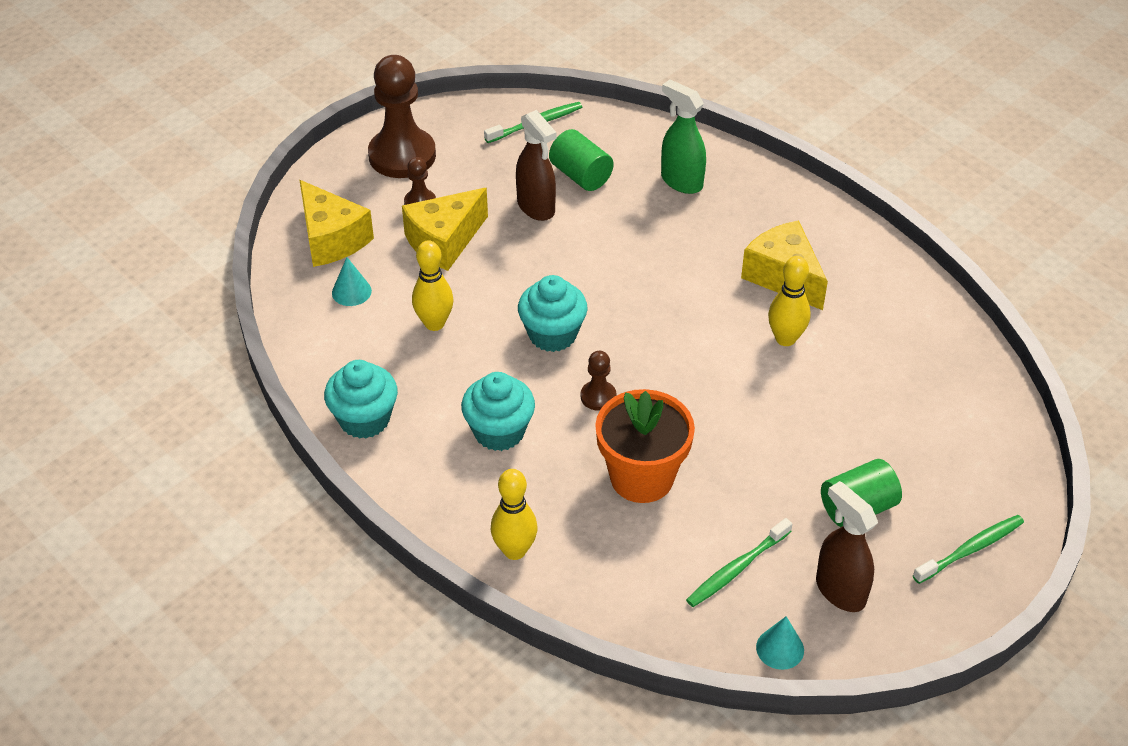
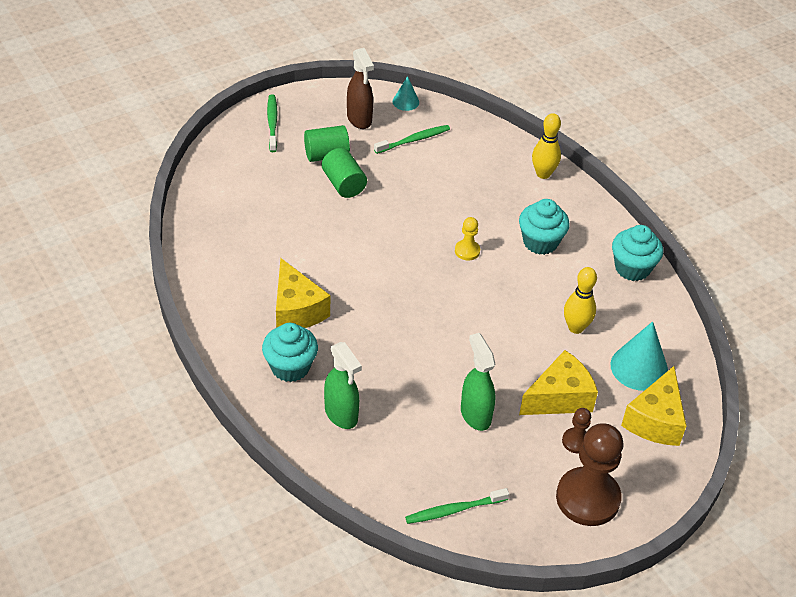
camera: 170 degrees left, 0 degrees up
(331, 239) = (655, 420): yellow cheese -> yellow cheese turned 135 degrees counterclockwise
(351, 291) = (639, 367): turquoise cone -> turquoise cone, size x1.81
(536, 207) = (475, 414): brown spray bottle -> green spray bottle
(552, 334) = (488, 301): turquoise cupcake -> turquoise cupcake (290, 367)
(581, 175) = (428, 440): green cylinder -> green cylinder (343, 184)
(598, 397) = (467, 251): brown pawn -> yellow pawn
(642, 477) = (453, 197): orange flower pot -> none
(785, 339) = (319, 263): yellow bowling pin -> none
(970, 549) = (272, 123): green toothbrush -> green toothbrush turned 105 degrees clockwise

